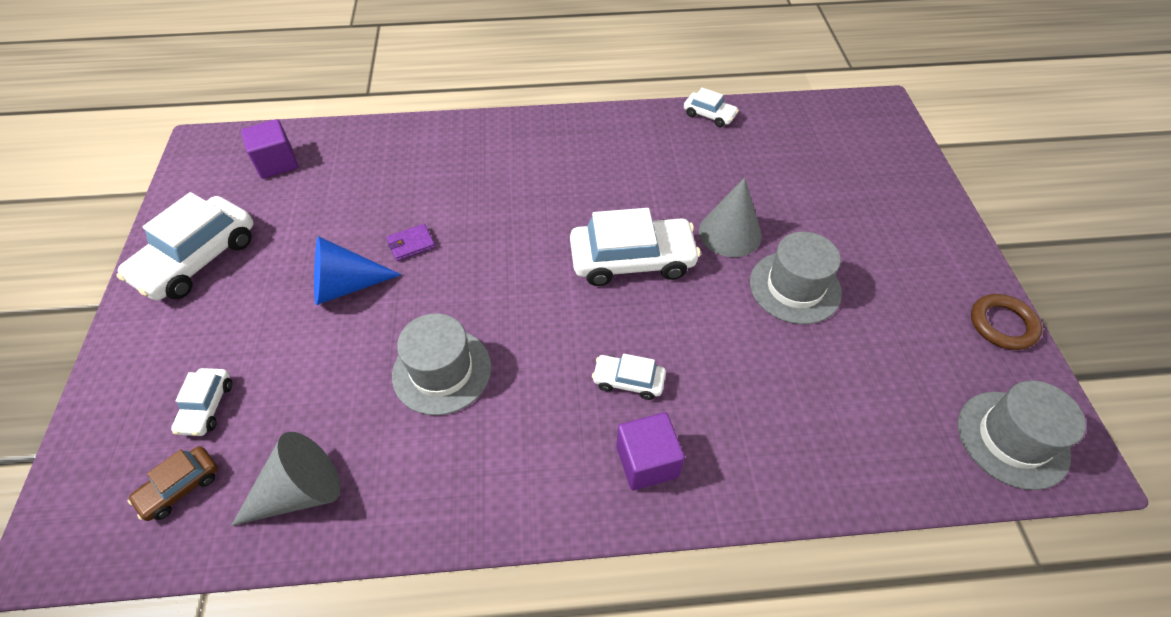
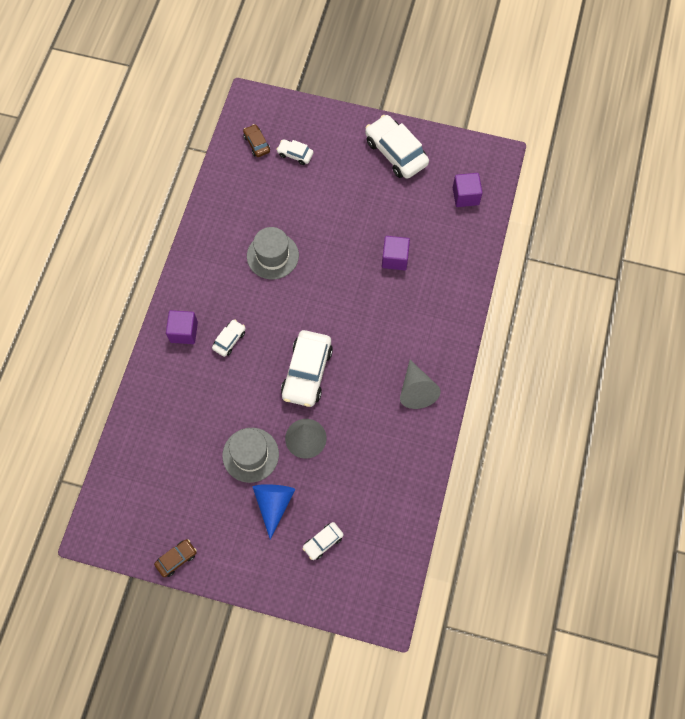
camera: 110 degrees right, 15 degrees up
(300, 492) = (234, 188): grey cone -> grey cone (416, 390)
(346, 286) = (347, 221): blue cone -> blue cone (273, 504)
(403, 212) = (395, 258): none -> purple cube
(411, 244) = (366, 258): purple wallet -> none
(709, 115) = (421, 478): white car -> white car (323, 542)
(1002, 325) = (176, 559): brown ring -> brown car
(1012, 439) = (115, 511): grey hat -> none

